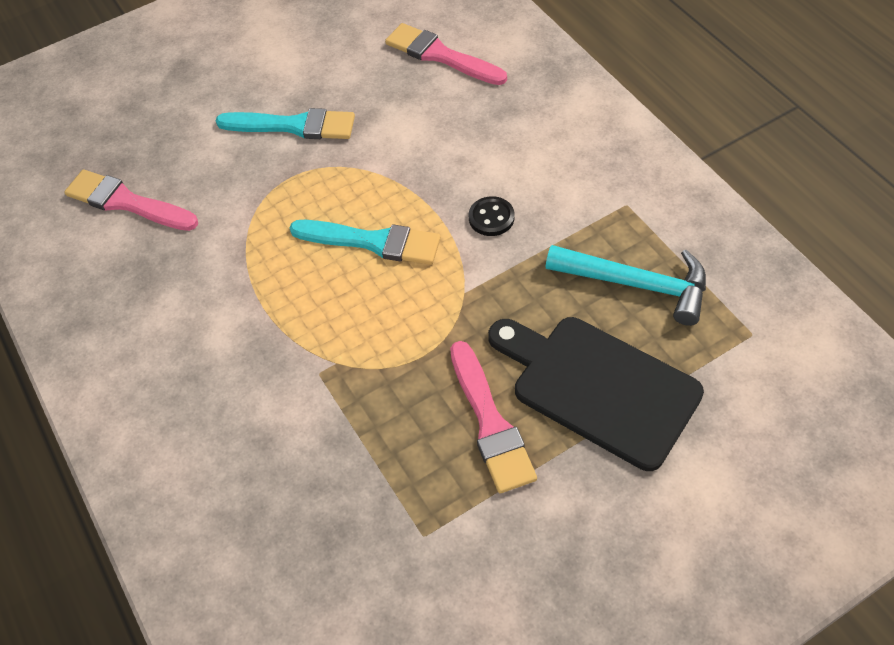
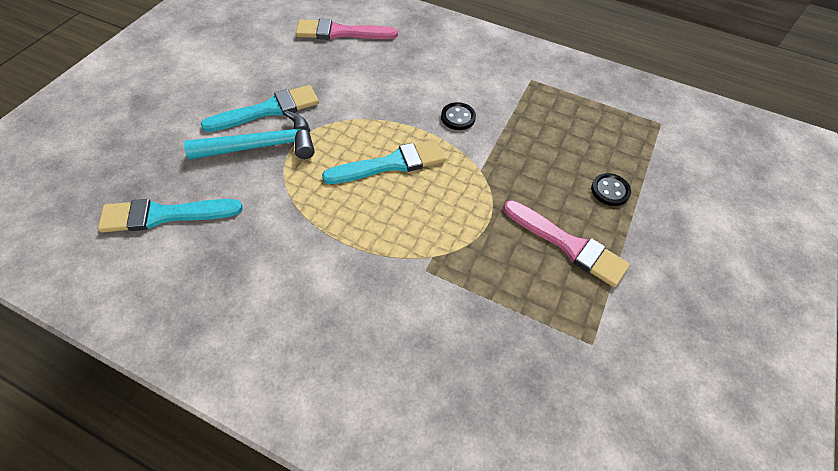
camera: 40 degrees left, 0 degrees up
(126, 202) = (164, 215): pink brush -> turquoise brush
(598, 387) = (610, 191): black cutting board -> black button
(636, 284) = (577, 122): turquoise hammer -> turquoise hammer (262, 146)

